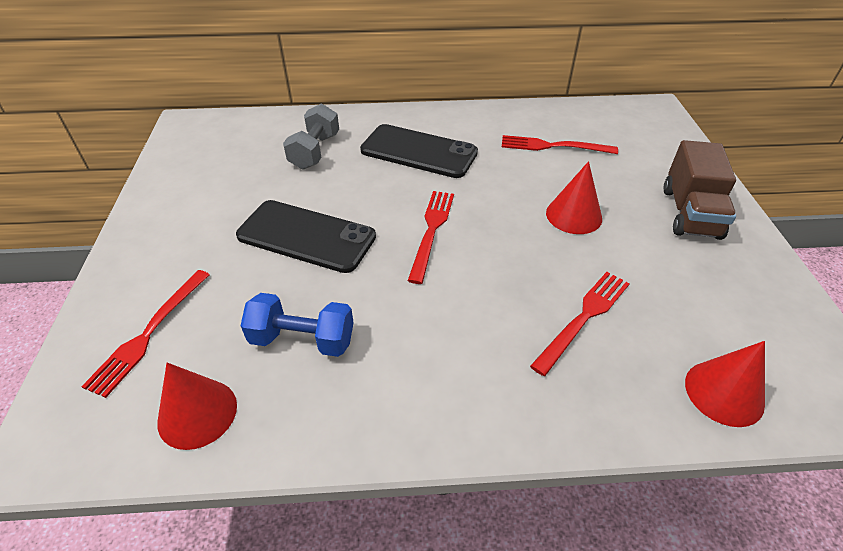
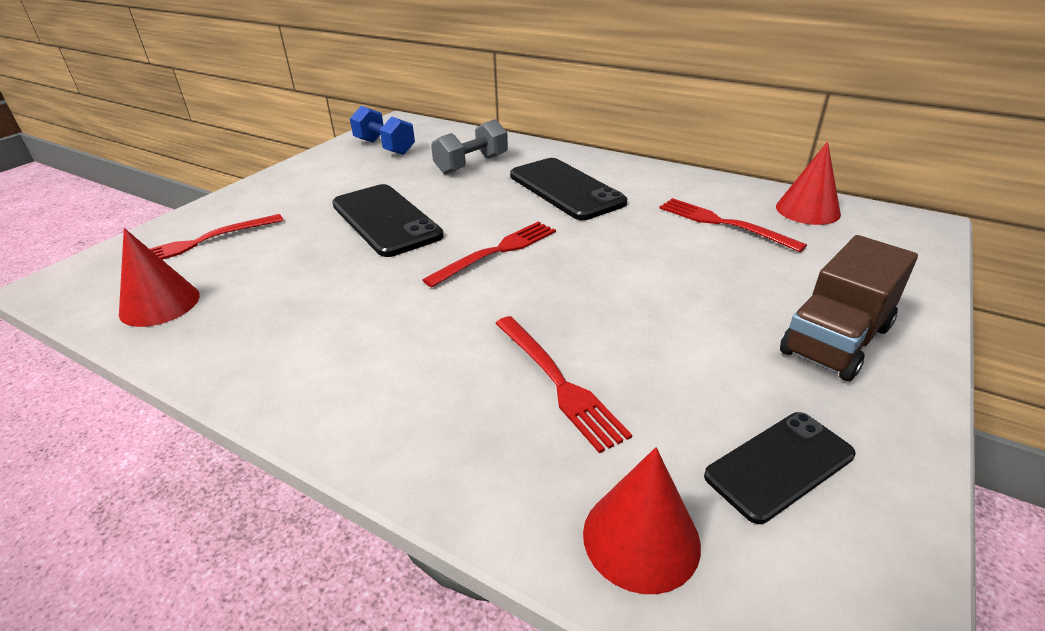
camera: 35 degrees right, 10 degrees down
(302, 339) = (287, 288): blue dumbbell -> blue dumbbell (384, 147)
(574, 215) = (668, 290): red cone -> red cone (807, 210)
(584, 318) = (558, 382): red fork -> red fork turned 75 degrees clockwise
(738, 310) = (779, 465): none -> black phone

